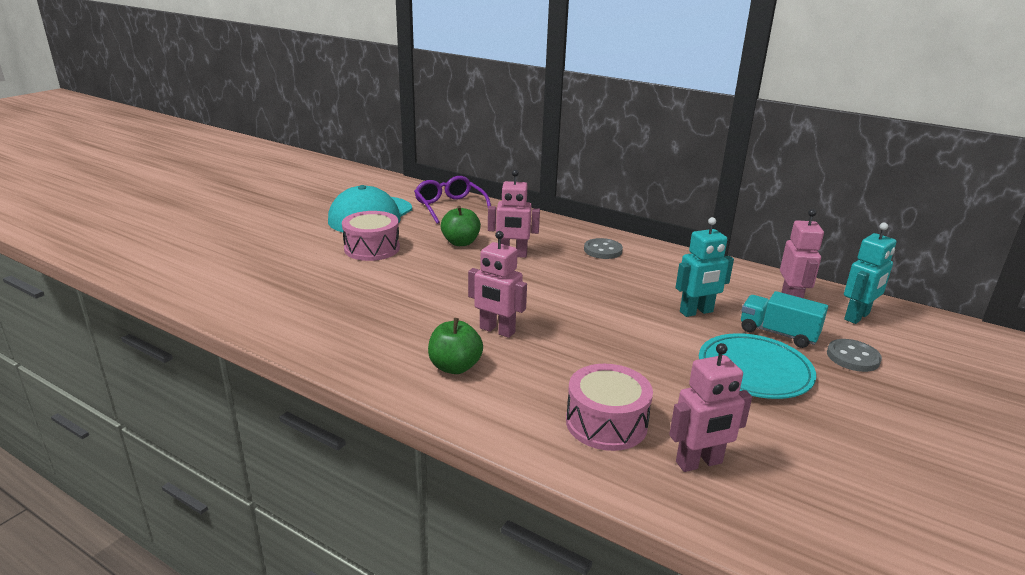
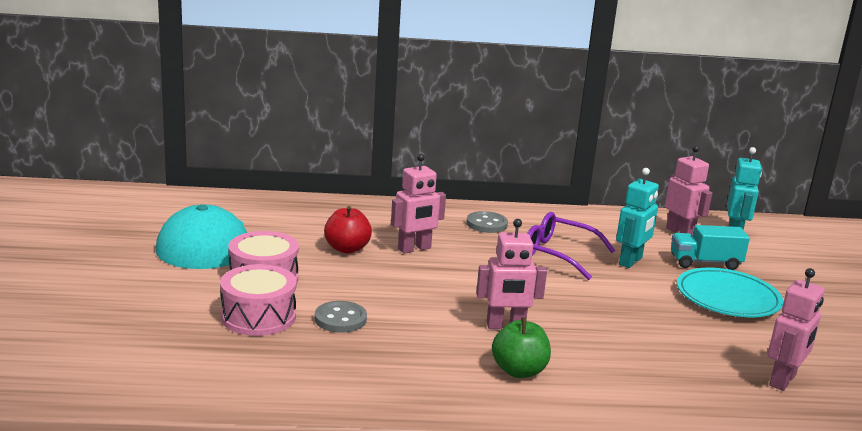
camera: 35 degrees left, 5 degrees down
(450, 207) = (278, 212): purple glasses -> purple glasses (558, 254)
(460, 243) = (347, 249): green apple -> red apple
(606, 423) = (691, 374): pink drum -> pink drum (258, 316)
(853, 357) = (770, 267): grey button -> grey button (340, 319)

